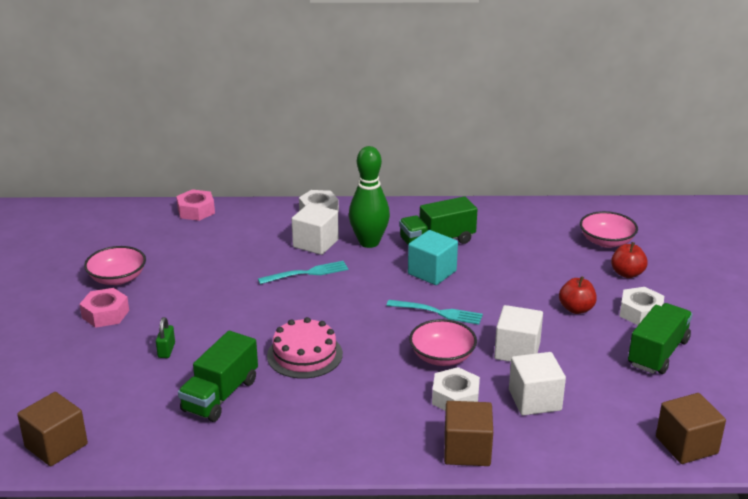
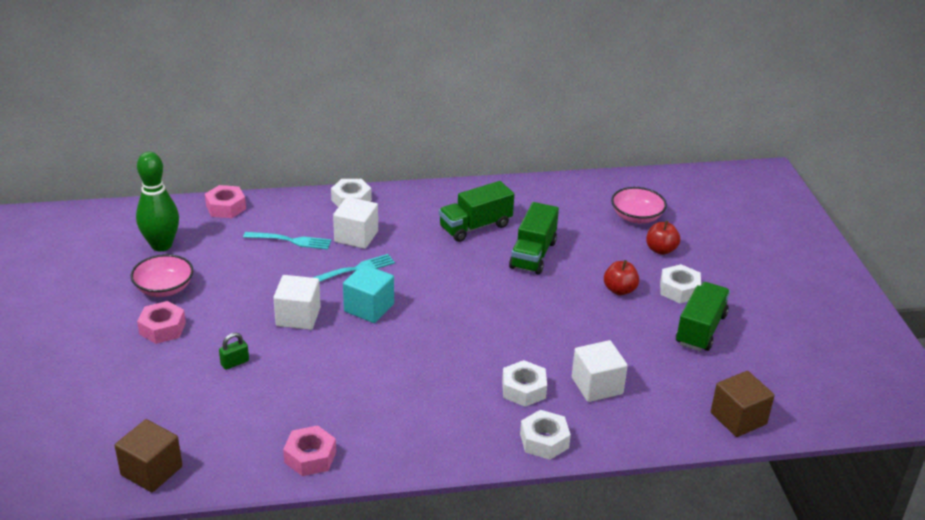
camera: 10 degrees left, 5 degrees up
(166, 350) = (235, 363): green padlock -> green padlock turned 60 degrees clockwise
(218, 446) = (310, 457): none -> pink nut
(220, 395) = (300, 405): green truck -> green truck (533, 254)
(304, 355) = (372, 357): pink cake -> none
(369, 242) = (409, 232): green bowling pin -> green bowling pin (161, 245)
(432, 272) = (477, 261): turquoise cube -> turquoise cube (369, 308)
(438, 312) = (491, 303): turquoise fork -> turquoise fork (290, 241)
(442, 356) = (503, 348): pink bowl -> none
(467, 450) = (544, 441): brown cube -> white nut
(517, 351) = (572, 337): white cube -> white cube (298, 317)

